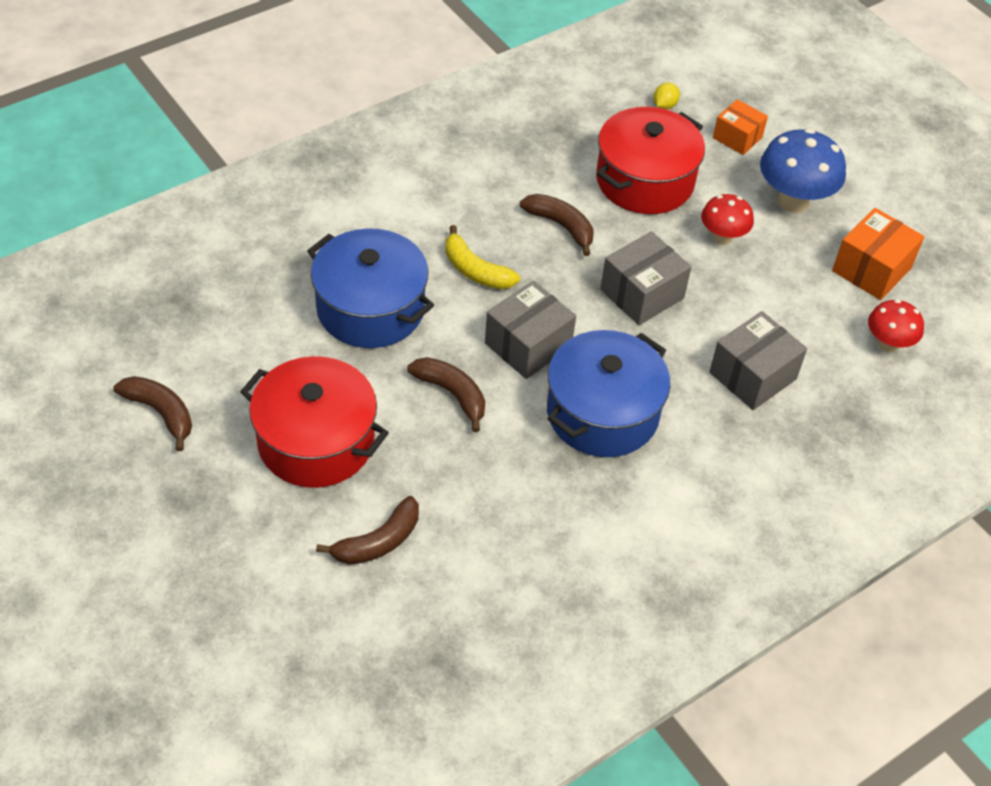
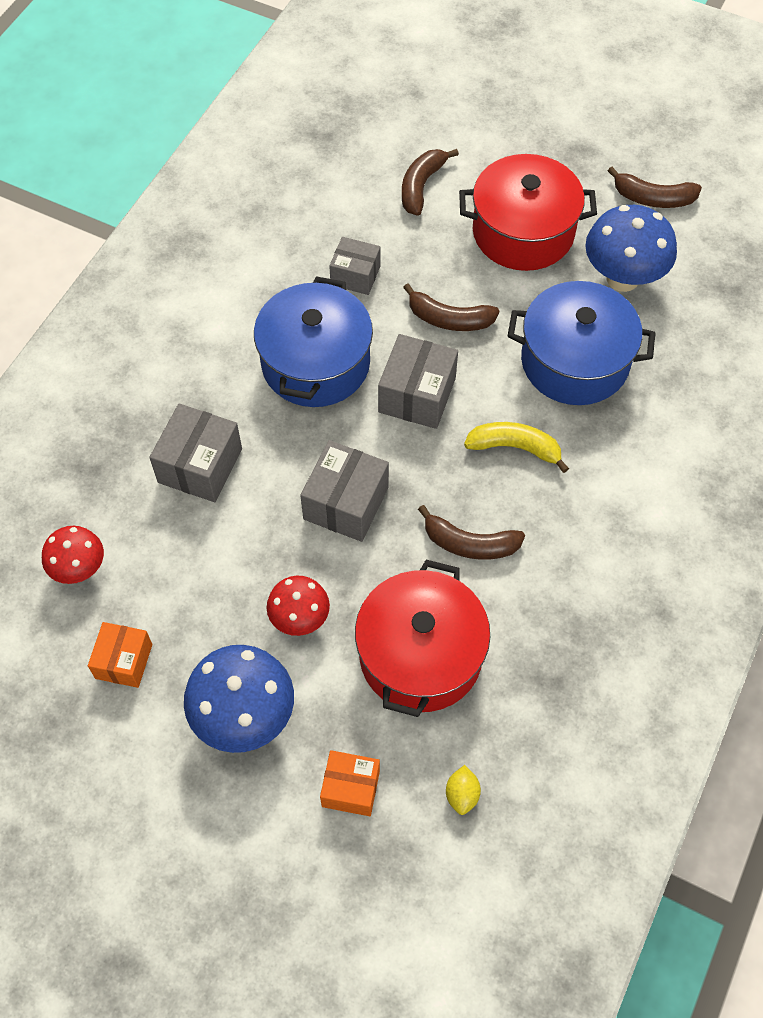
camera: 155 degrees right, 10 degrees up
(264, 354) = (622, 278): none -> blue mushroom
(512, 478) = (355, 275): none -> grey box
(871, 269) = (124, 661): orange box -> orange box, size x0.66

